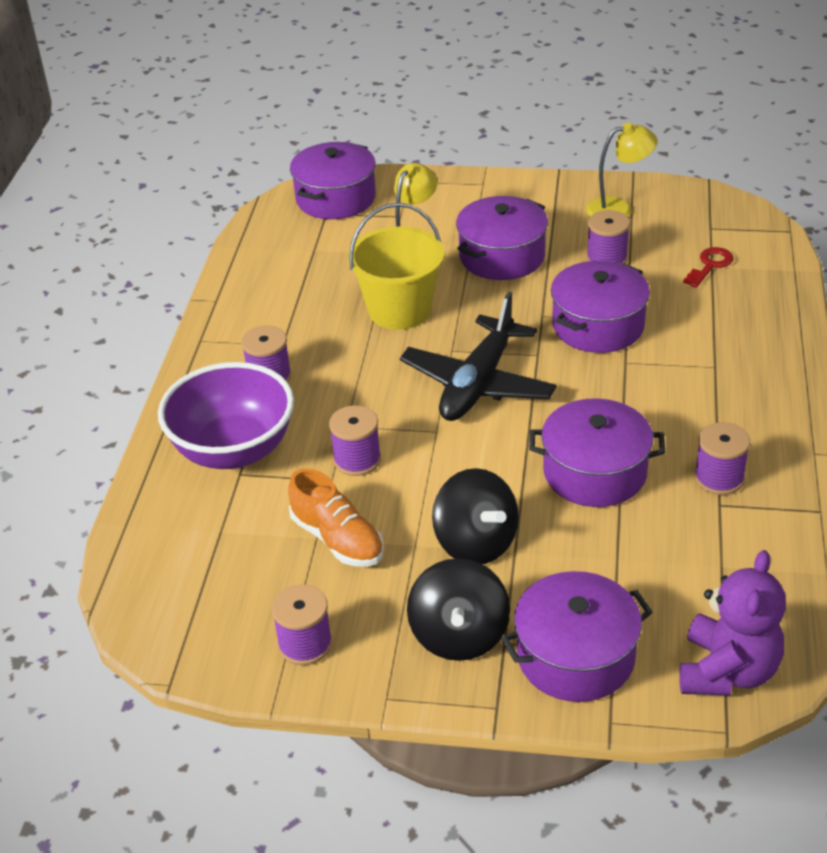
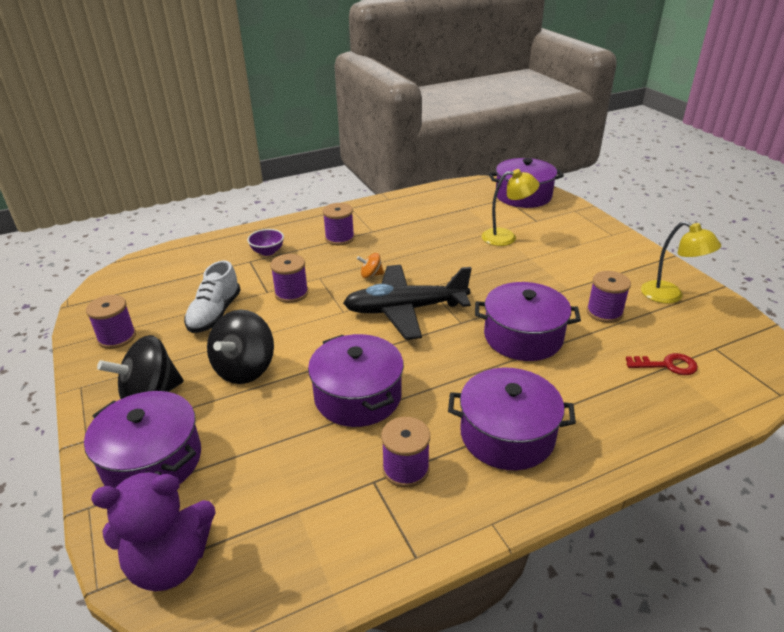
camera: 55 degrees right, 5 degrees down
(234, 450) = (267, 252): purple bowl -> purple bowl, size x0.42
(337, 539) = (215, 314): orange shoe -> white shoe
(383, 382) = (371, 275): none -> orange spinning top
(399, 310) = (445, 254): yellow bucket -> none
(502, 256) = (546, 269): purple pot -> purple pot (507, 435)

